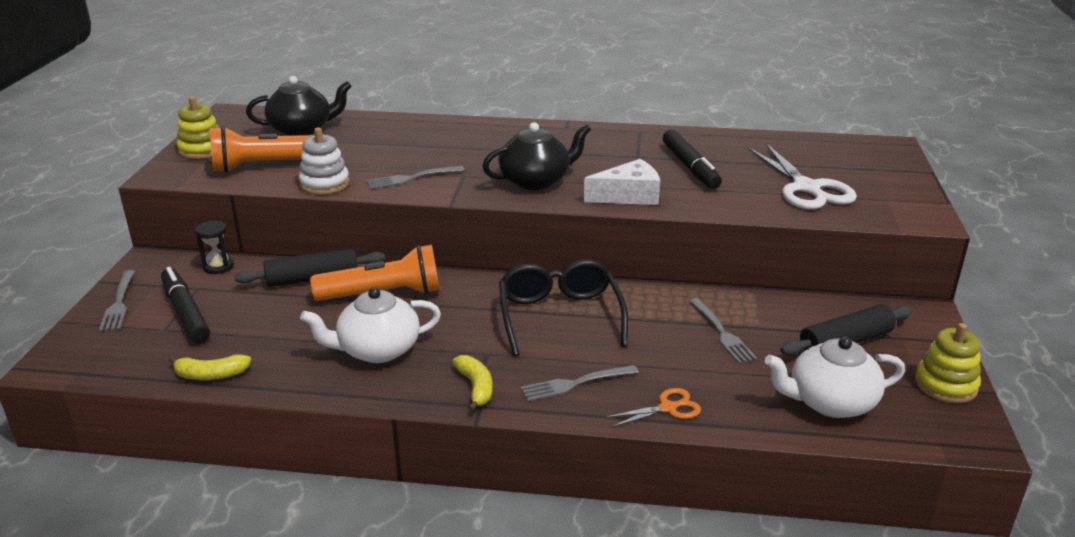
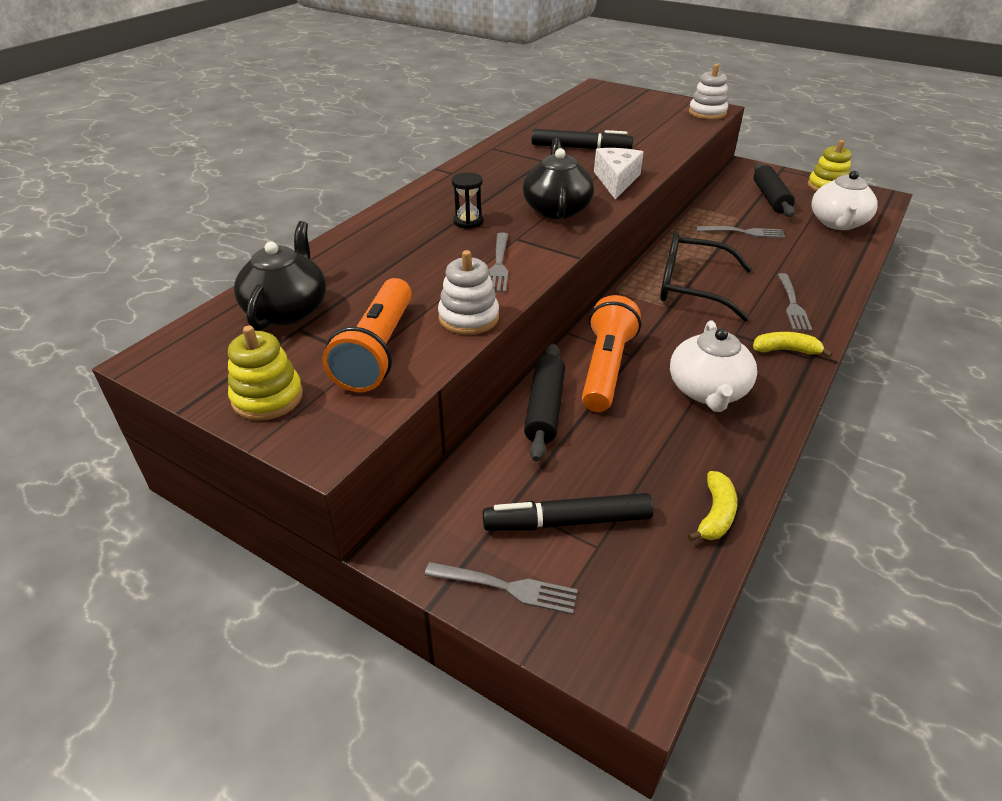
camera: 65 degrees left, 10 degrees up
(218, 266) = (467, 479): black hourglass -> black hourglass (468, 222)
(668, 408) = (833, 277): orange scissors -> none
(806, 188) = (647, 124): white scissors -> none
(901, 216) = (707, 113): none -> white stacking toy

